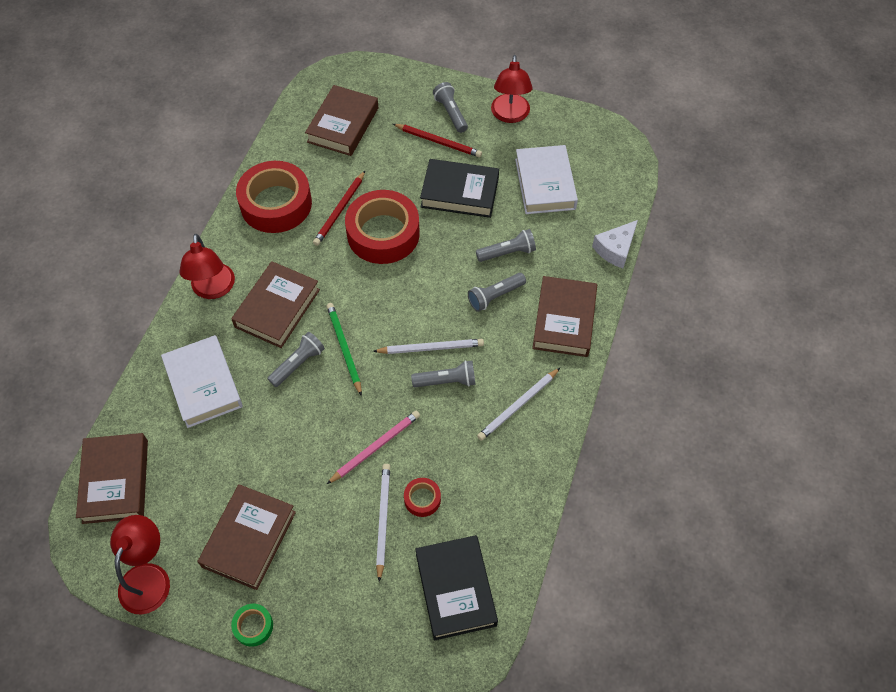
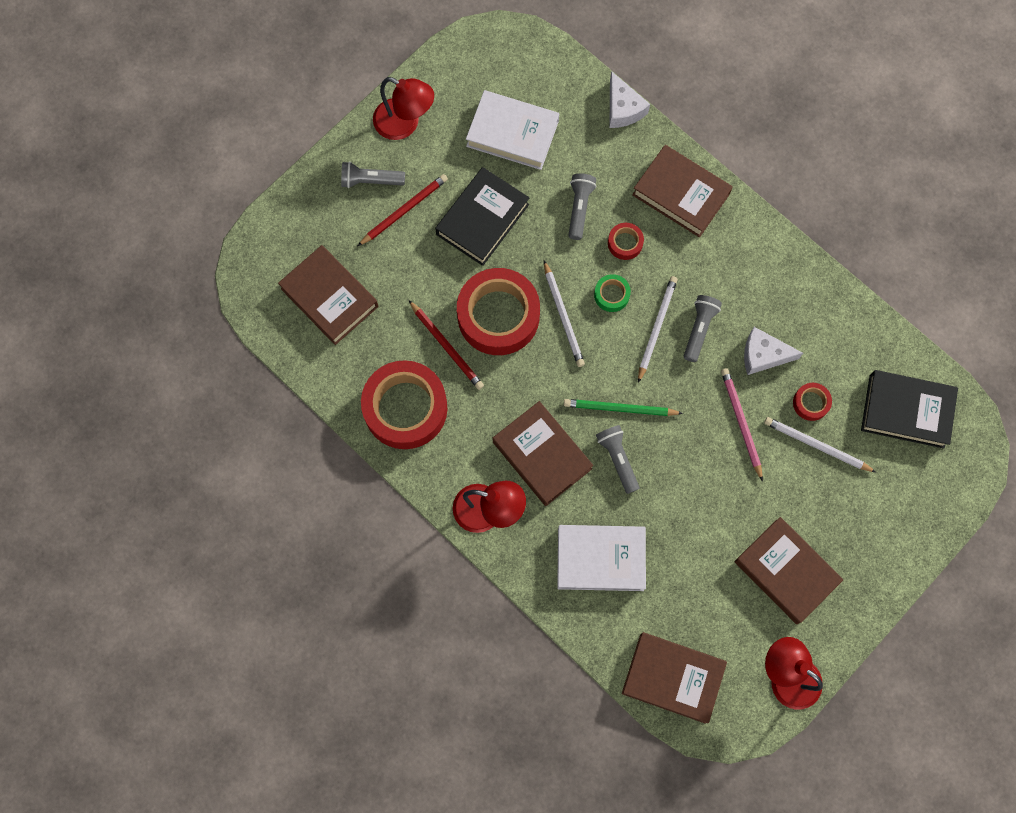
camera: 65 degrees left, 15 degrees up
(253, 626) = (871, 596): green tape -> green tape (611, 295)
(448, 441) = (763, 355): none -> white cheese
(495, 296) = (625, 243): grey flashlight -> red tape
(518, 406) = (753, 278): white pencil -> white pencil (563, 316)

